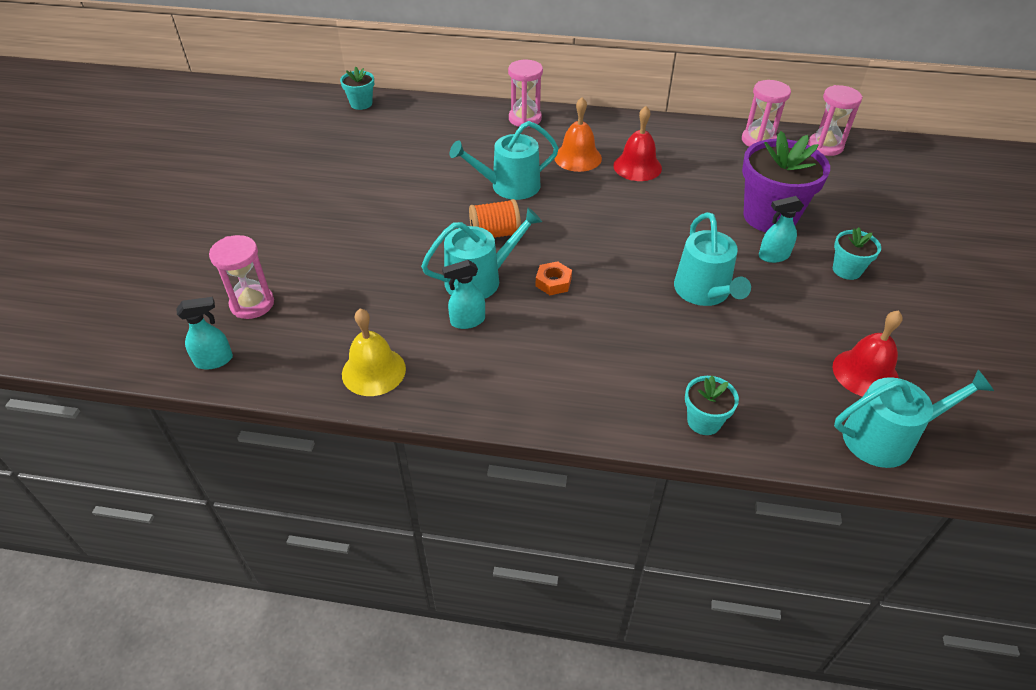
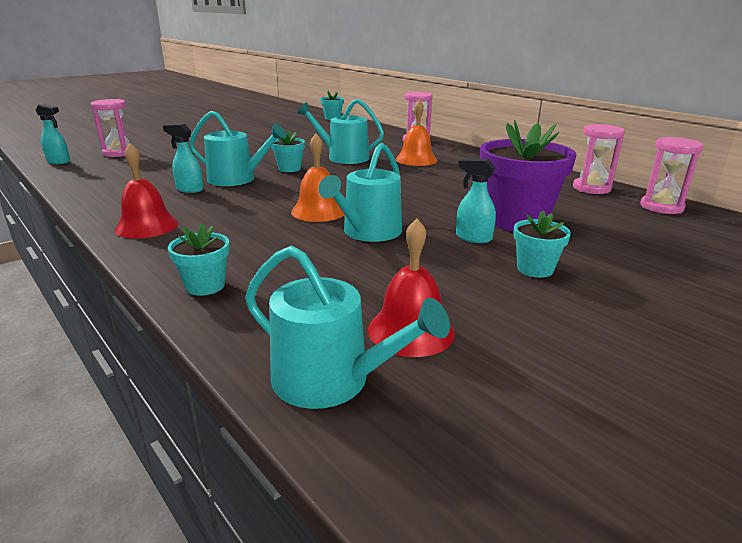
camera: 40 degrees right, 20 degrees down
(373, 371) = (101, 187): yellow bell -> none
(495, 234) = (289, 169): orange spool -> turquoise flower pot
(553, 282) = (275, 194): orange nut -> none
(628, 286) = (319, 211): none -> orange bell
(637, 166) = (452, 173): red bell -> red bell (147, 226)

